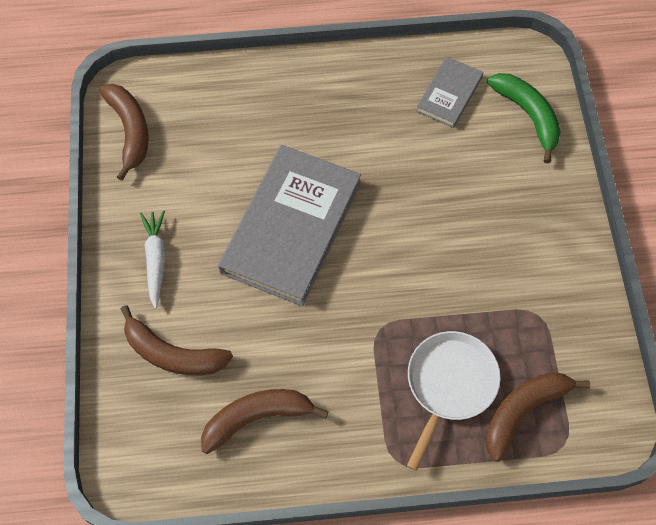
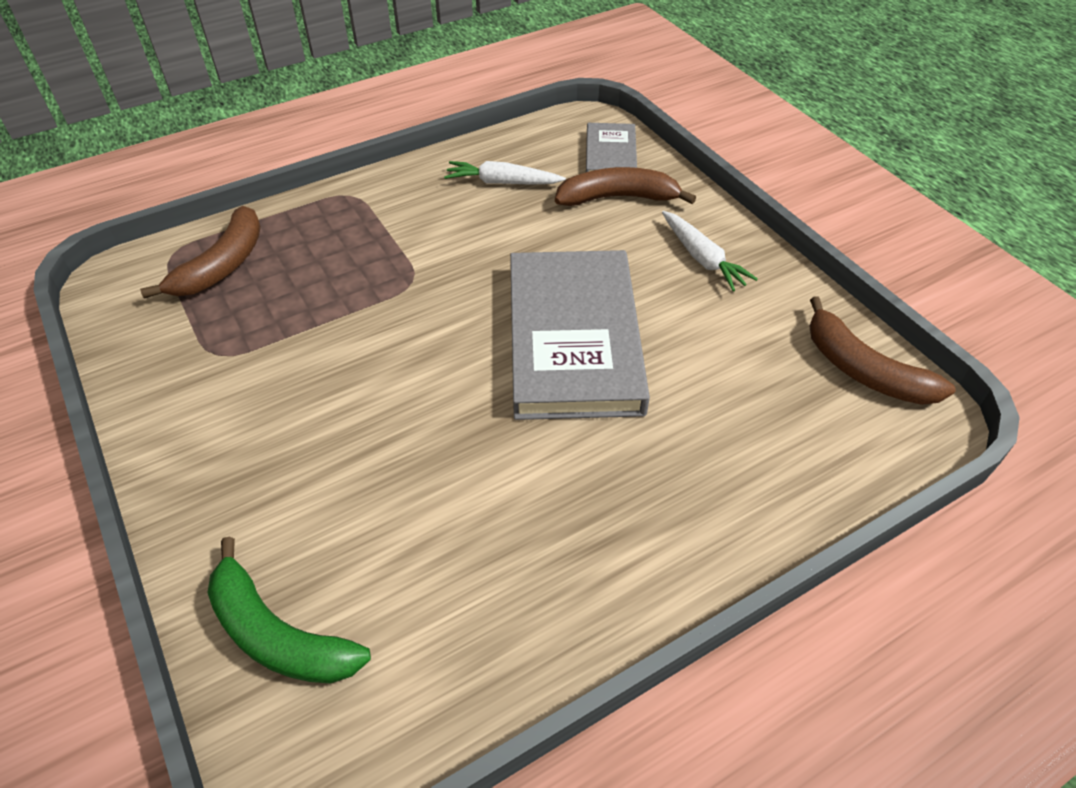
camera: 155 degrees right, 15 degrees down
(257, 418) = (502, 182): brown banana -> white carrot
(449, 94) = (435, 617): grey book -> grey book (610, 155)
(449, 384) = (313, 261): white pan -> none

